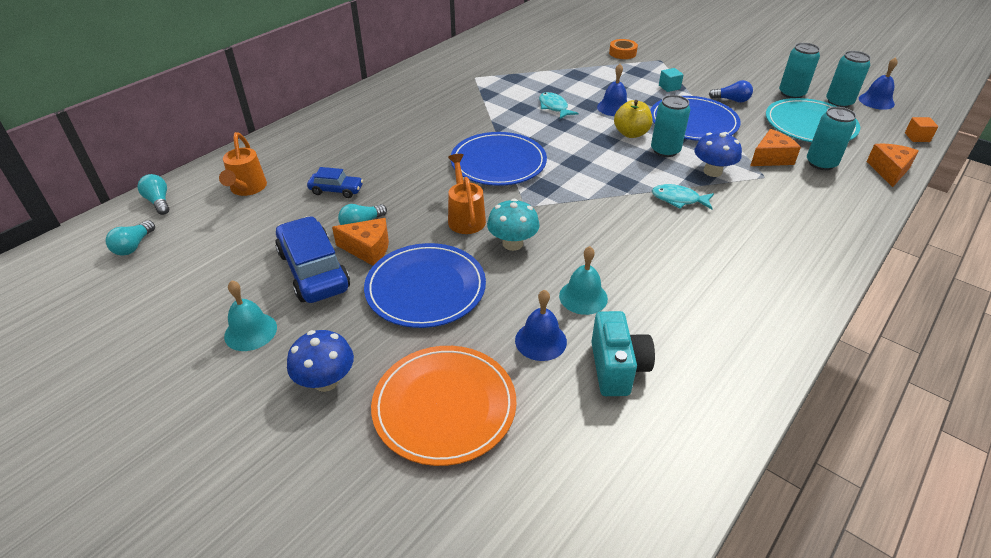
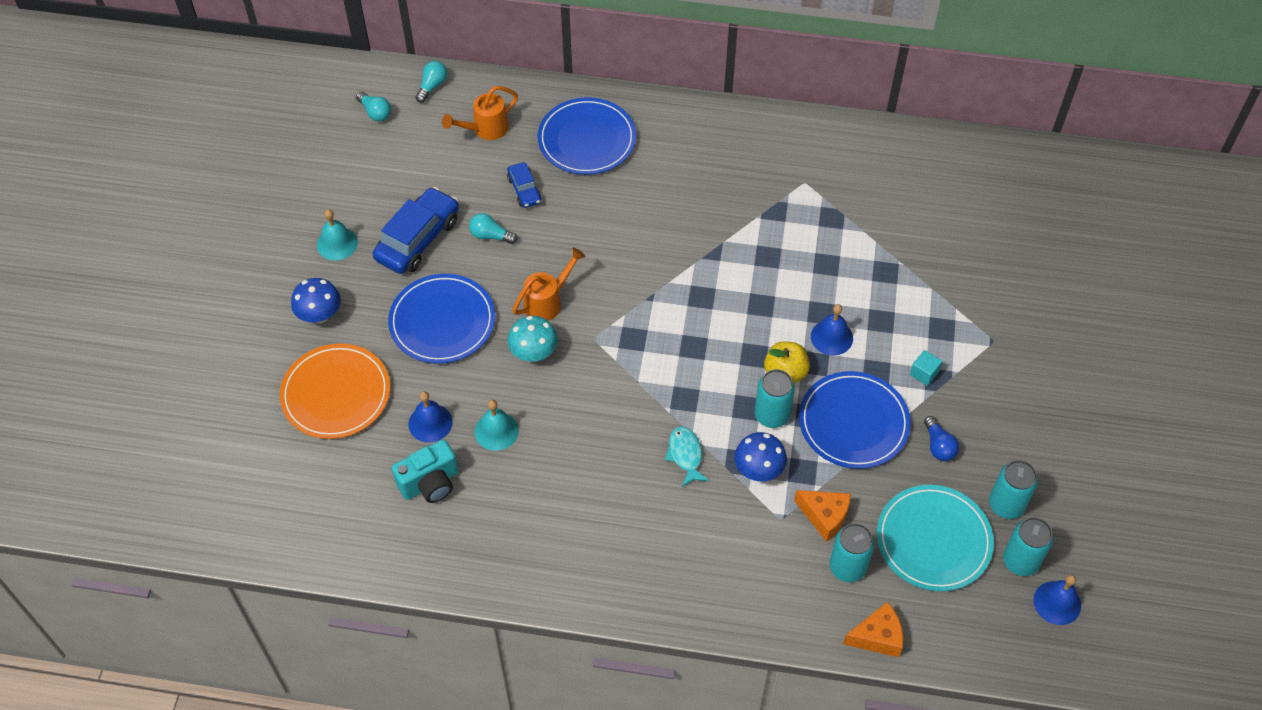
camera: 60 degrees right, 15 degrees up
(134, 246) = (375, 112): turquoise light bulb -> turquoise light bulb turned 120 degrees counterclockwise
(368, 249) = (464, 258): orange cheese -> none
(498, 162) = (649, 285): blue plate -> blue plate (587, 139)
(554, 107) = (791, 283): turquoise fish -> none
(622, 53) = (981, 295): orange tape -> none
(917, 137) = (984, 658): orange cube -> none

